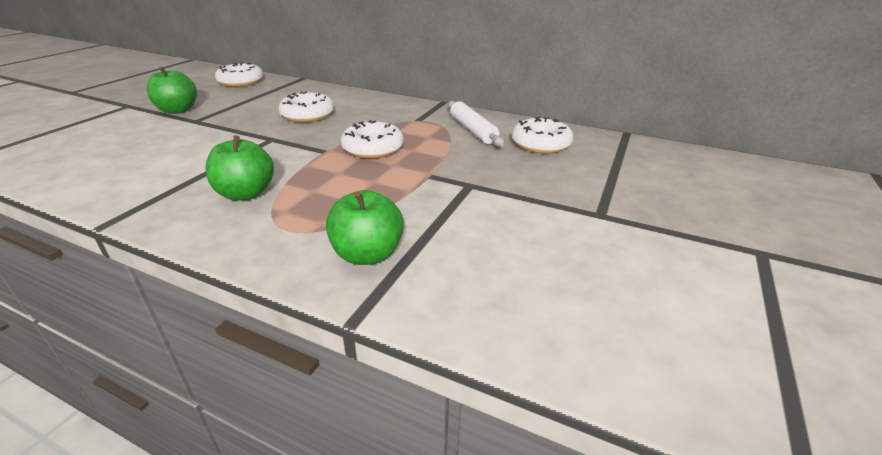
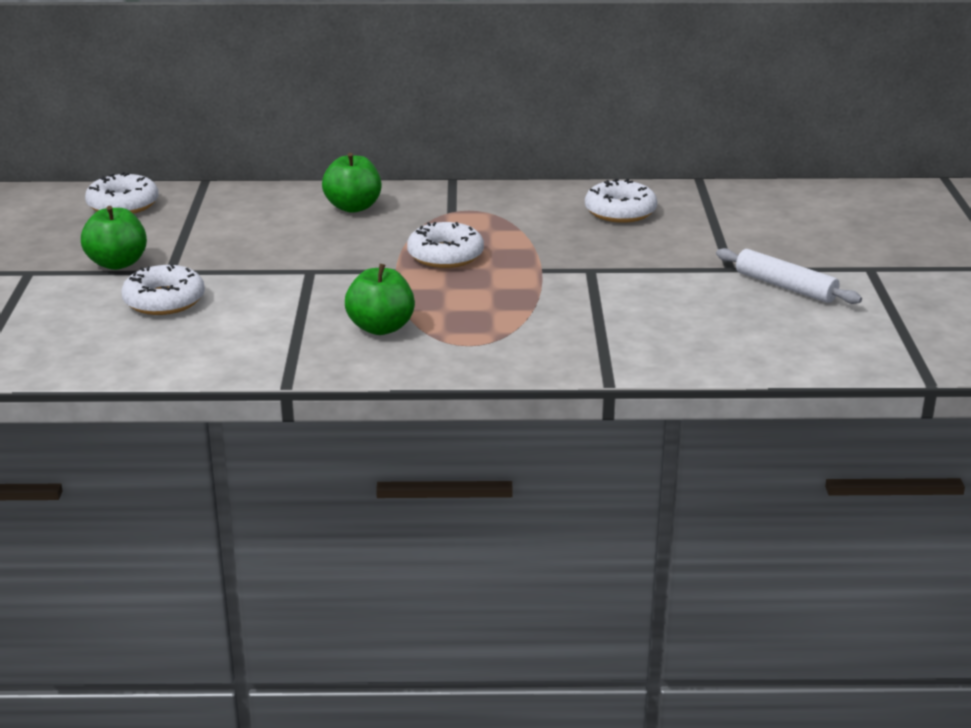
camera: 25 degrees left, 5 degrees down
(307, 115) = (305, 233): white donut -> white donut (164, 301)
(367, 254) = (566, 343): green apple -> green apple (353, 207)
(473, 130) = (531, 211): white rolling pin -> white rolling pin (785, 286)

